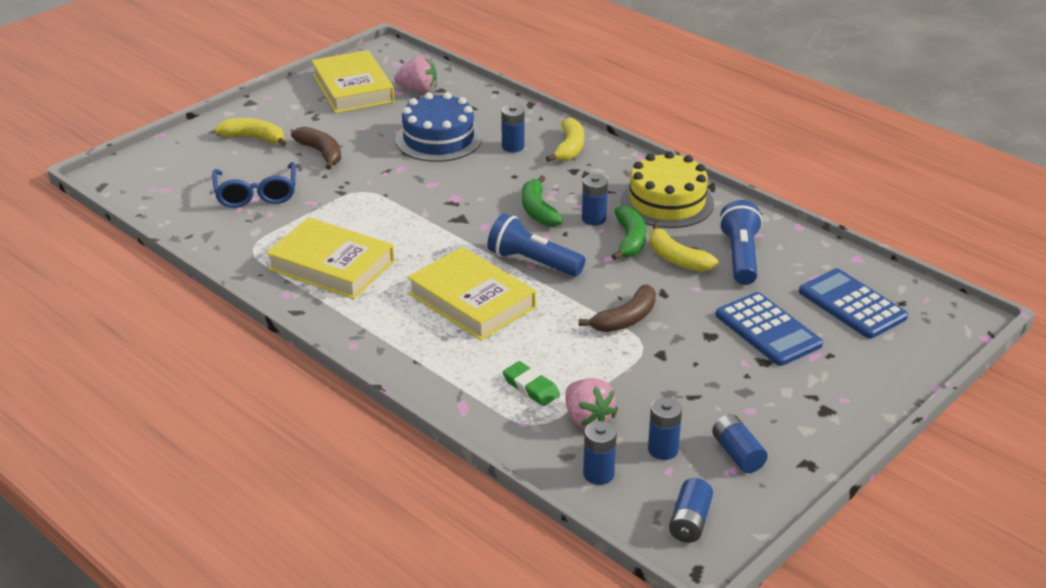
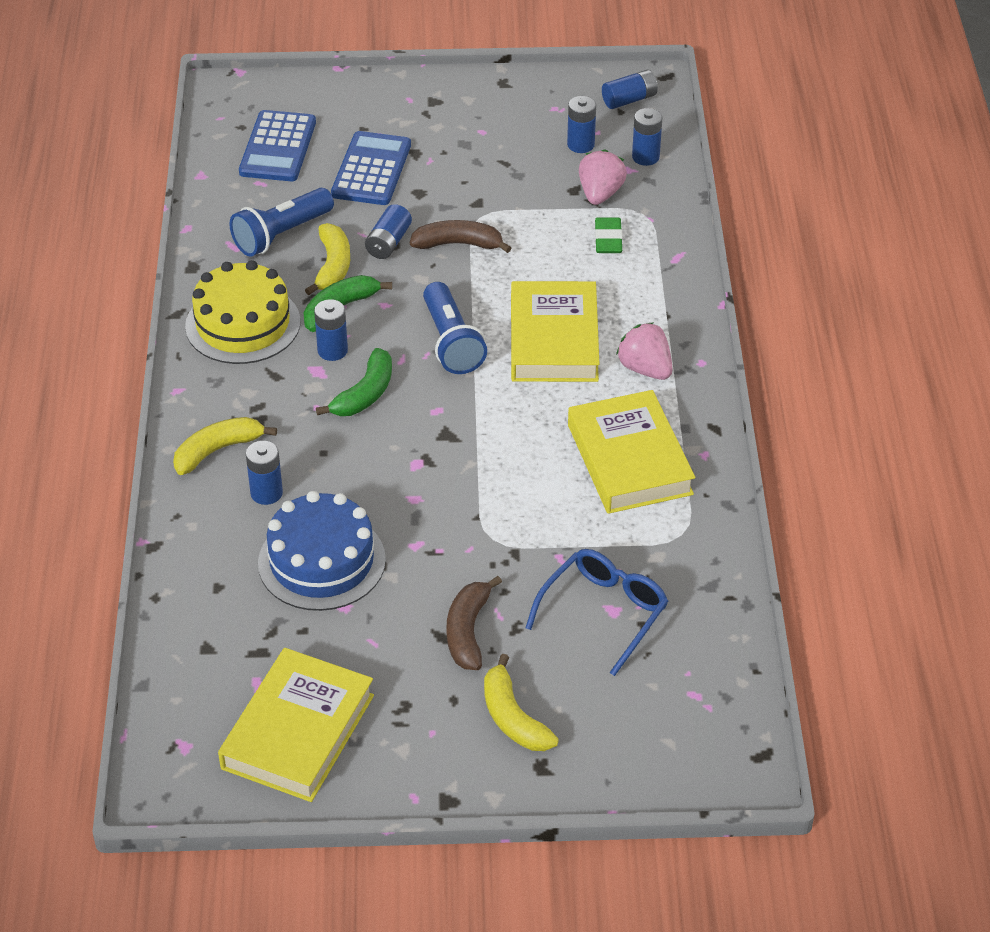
camera: 135 degrees left, 10 degrees up
(418, 90) = (231, 668): pink strawberry -> pink strawberry (645, 369)
(737, 454) = (536, 113): blue battery -> blue battery (388, 243)

